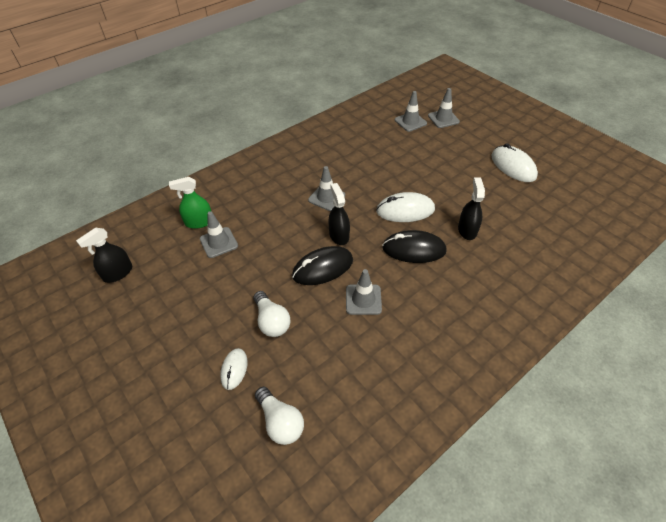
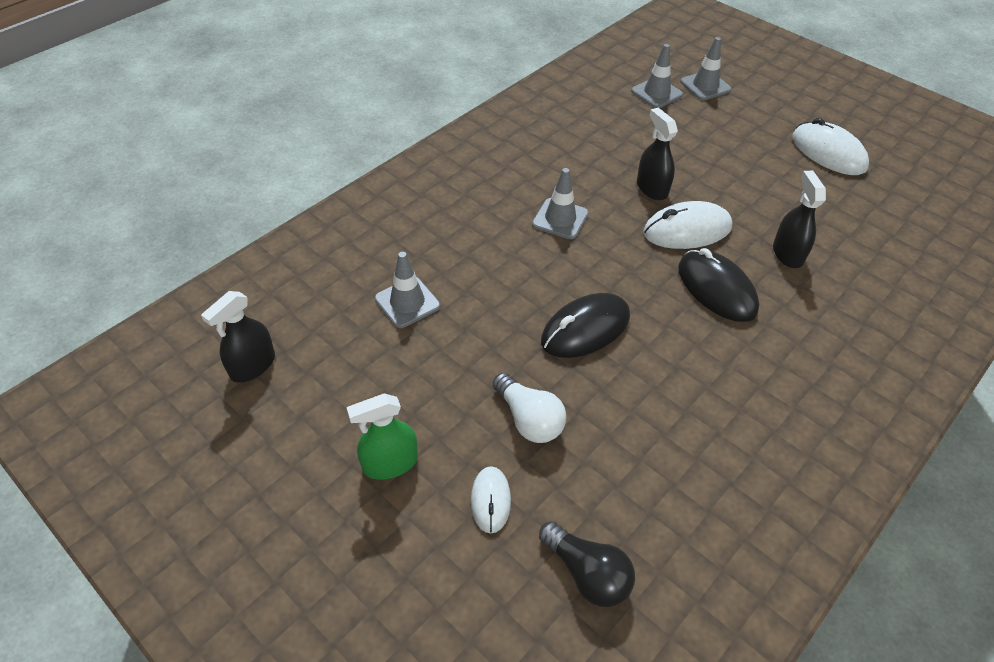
camera: 10 degrees left, 0 degrees up
(199, 222) = (365, 272): green spray bottle -> green spray bottle (390, 463)
(280, 422) = (587, 573): white light bulb -> black light bulb
(339, 235) = (596, 276): black spray bottle -> black spray bottle (652, 188)
(363, 299) = (661, 372): grey traffic cone -> none
(414, 249) = (716, 289): black mouse -> black mouse turned 60 degrees clockwise

